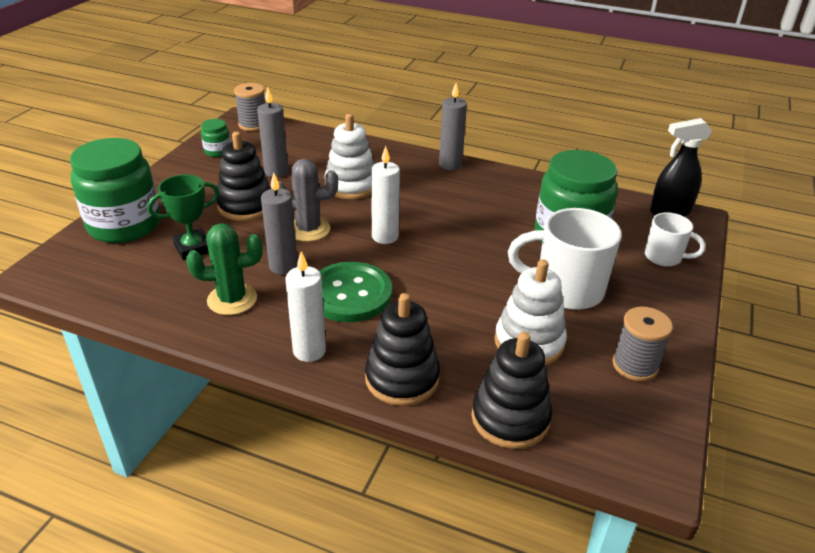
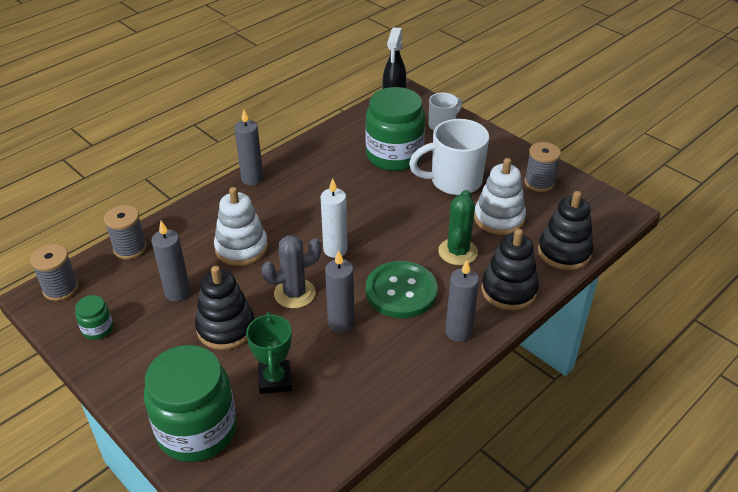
camera: 65 degrees left, 5 degrees up
(232, 299) = (370, 366): green cactus -> green cactus (457, 252)
(308, 229) = (294, 293): grey cactus -> grey cactus turned 45 degrees clockwise
(309, 351) = (458, 332): white candle -> grey candle
(315, 137) = (130, 248): none -> grey spool
(565, 290) = (453, 181): white mug -> white mug turned 45 degrees clockwise

